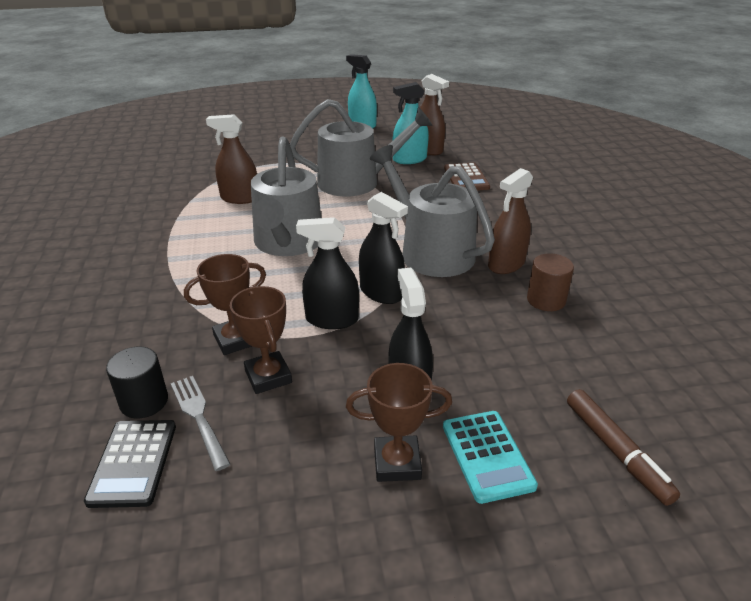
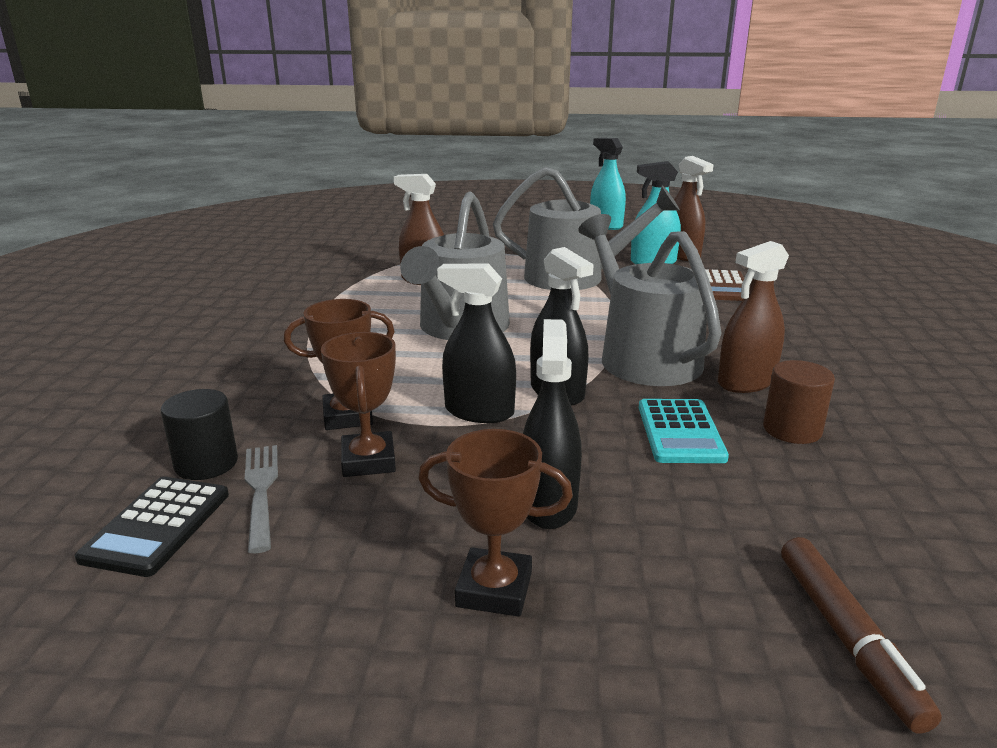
camera: 15 degrees right, 10 degrees down
(487, 455) = (632, 605): turquoise calculator -> turquoise calculator (680, 432)

